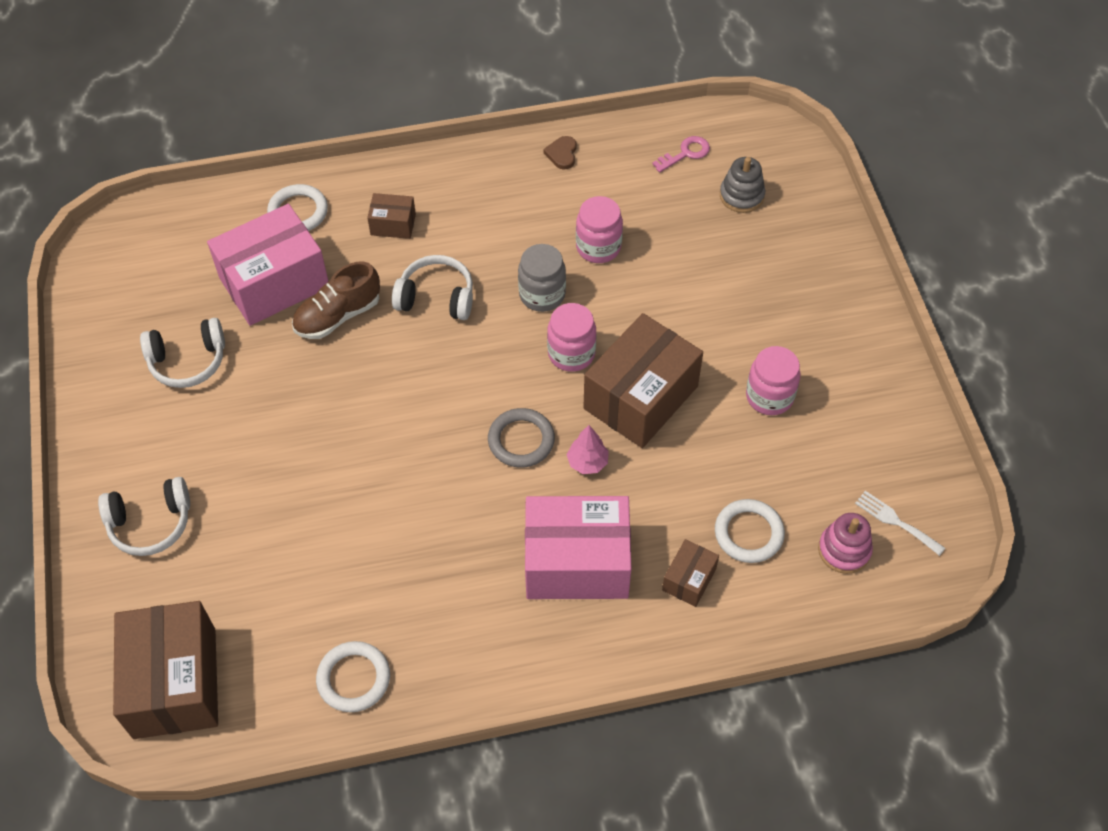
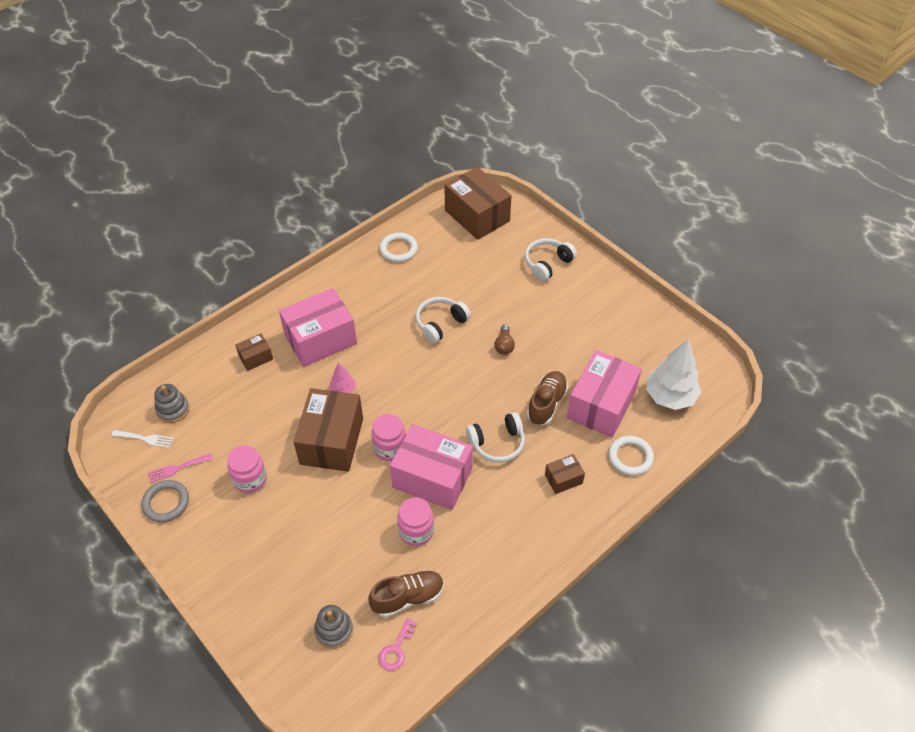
camera: 150 degrees right, 5 degrees down
(185, 254) = (670, 396): none -> white tree
(188, 361) = (605, 340): white headphones -> white headphones (440, 324)
(325, 421) = (504, 345): none -> brown light bulb
(521, 440) = (388, 384): grey ring -> grey ring (166, 503)
(542, 295) = (432, 478): grey jar -> pink box
(562, 154) = (489, 597): brown heart -> none
(647, 190) = (408, 597): none -> brown shoe
(689, 579) = (256, 357): brown box -> brown box turned 60 degrees clockwise
(748, 533) = (232, 394): white ring -> none
(844, 550) = (173, 409): pink stacking toy -> grey stacking toy
(862, 456) = (177, 468): none -> pink fork

